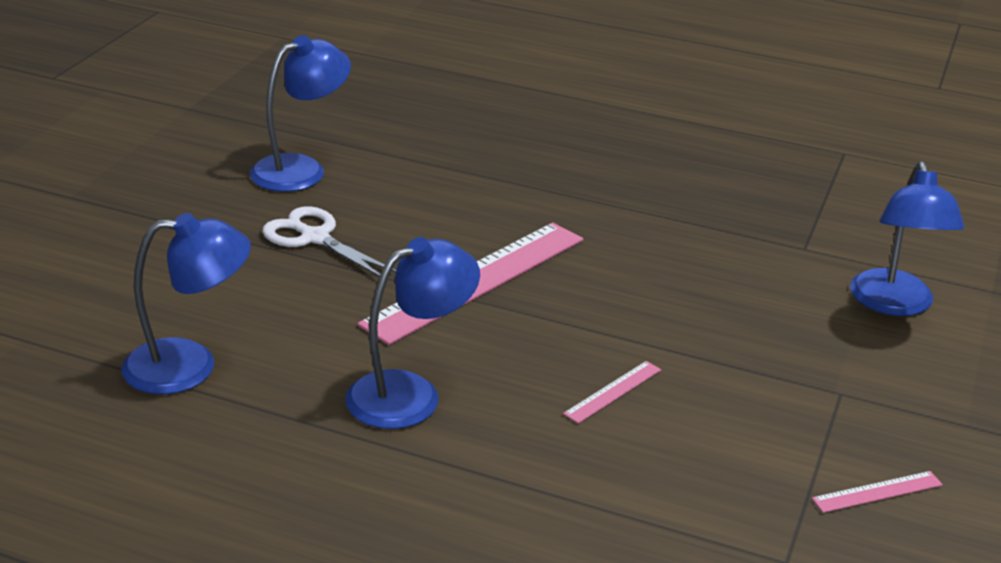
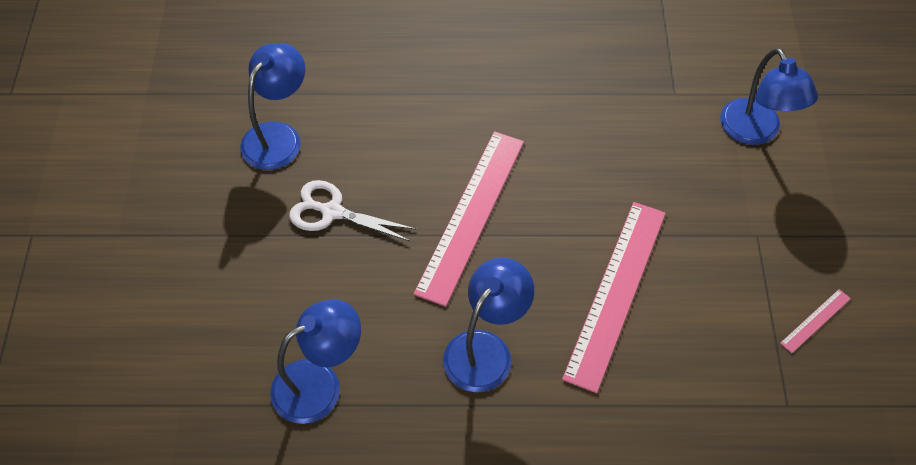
camera: 20 degrees left, 25 degrees up
(613, 392) = (616, 293): pink ruler -> pink ruler, size x2.41

